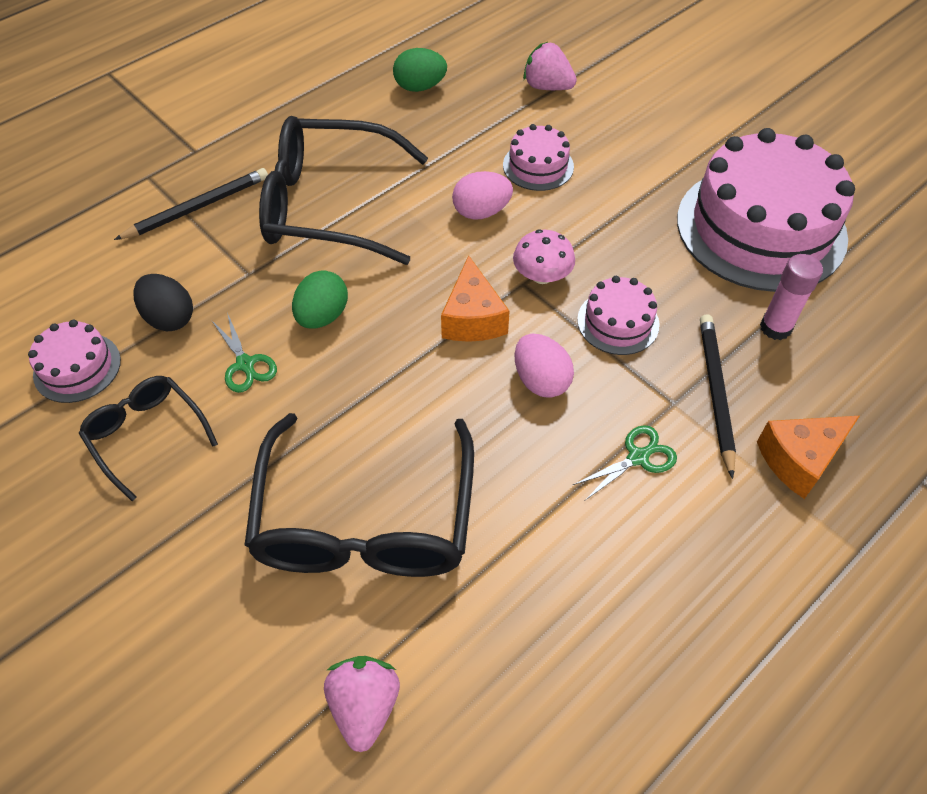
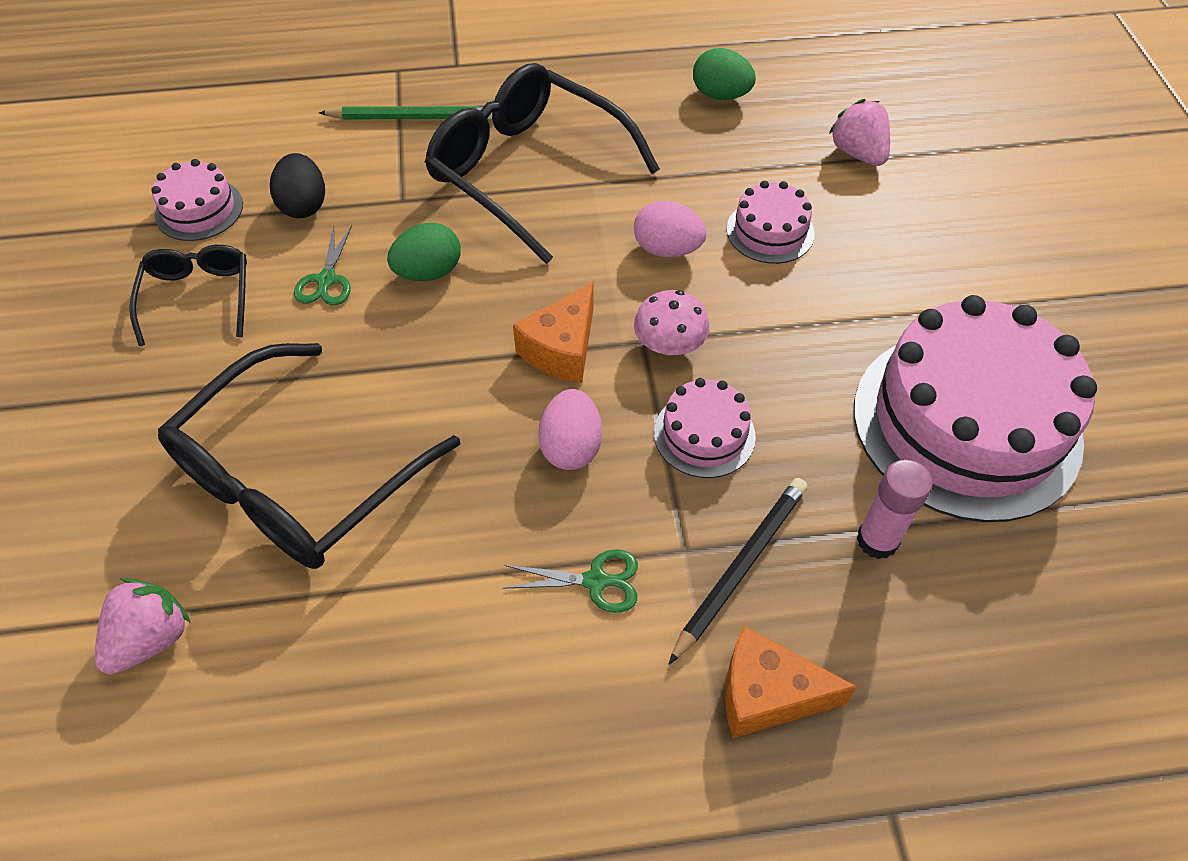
camera: 35 degrees right, 0 degrees up
(197, 208) = (412, 118): black pencil -> green pencil

